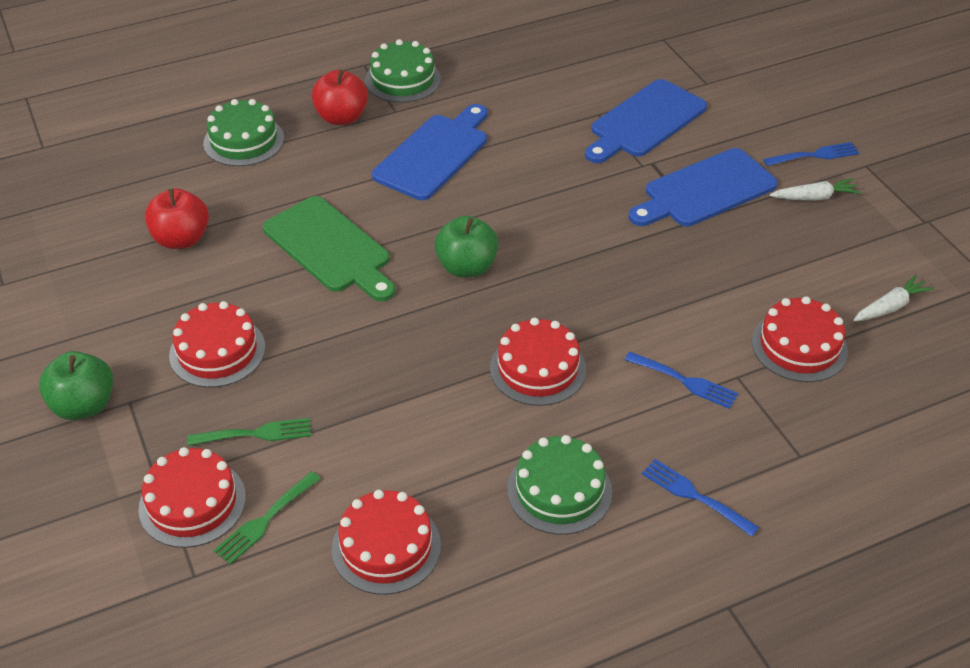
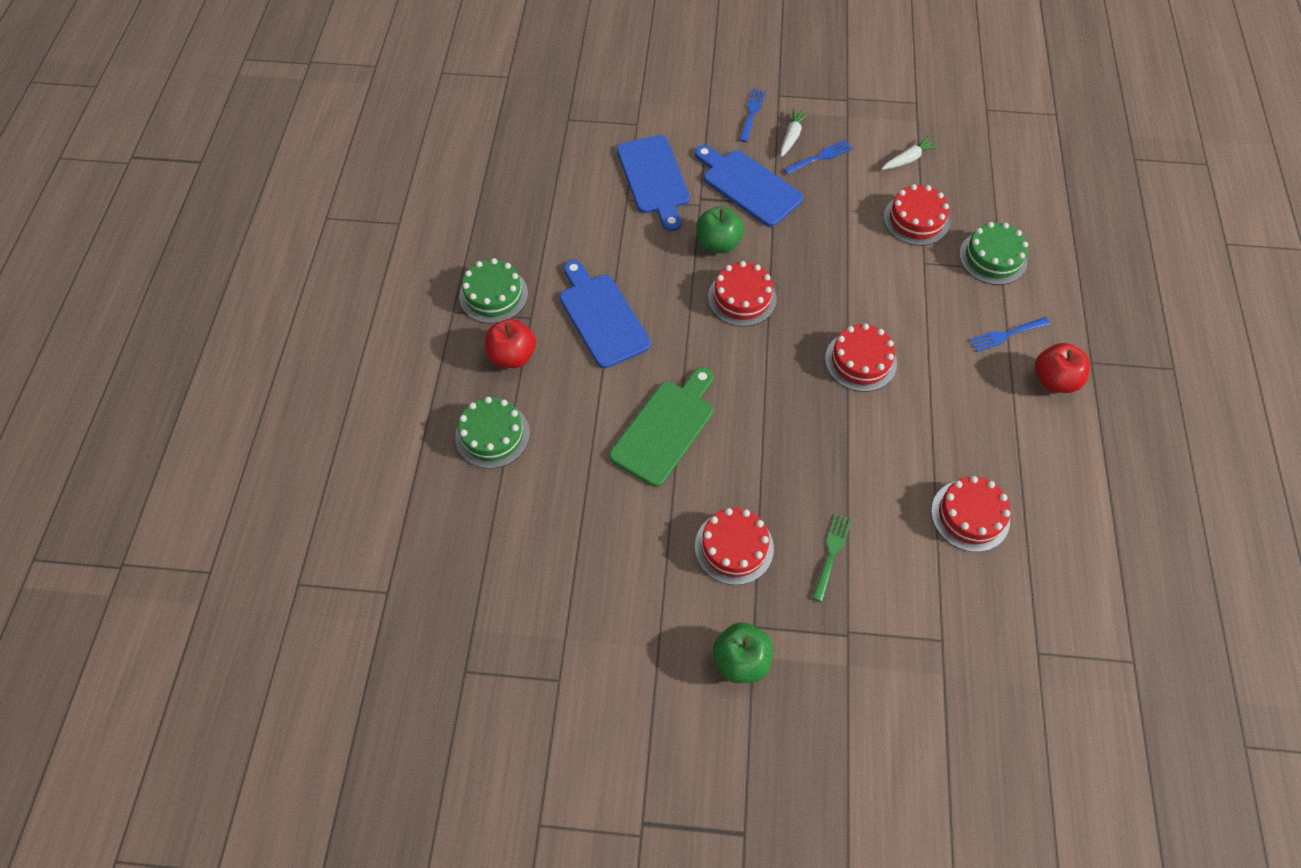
camera: 60 degrees left, 15 degrees up
(181, 239) = (589, 526): red apple -> red apple (1054, 380)
(192, 503) = (876, 618): red cake -> red cake (742, 298)
(265, 520) = (914, 578): green fork -> none
(330, 248) = (665, 428): green cutting board -> green cutting board turned 45 degrees counterclockwise
(466, 267) = (739, 354): green apple -> green apple (718, 243)
(559, 490) = (969, 400): green cake -> green cake (993, 257)
(685, 381) = (914, 290): blue fork -> blue fork (820, 157)
(705, 190) = (748, 186): blue cutting board -> blue cutting board turned 135 degrees clockwise
(890, 307) = (908, 159): white carrot -> white carrot turned 60 degrees clockwise

